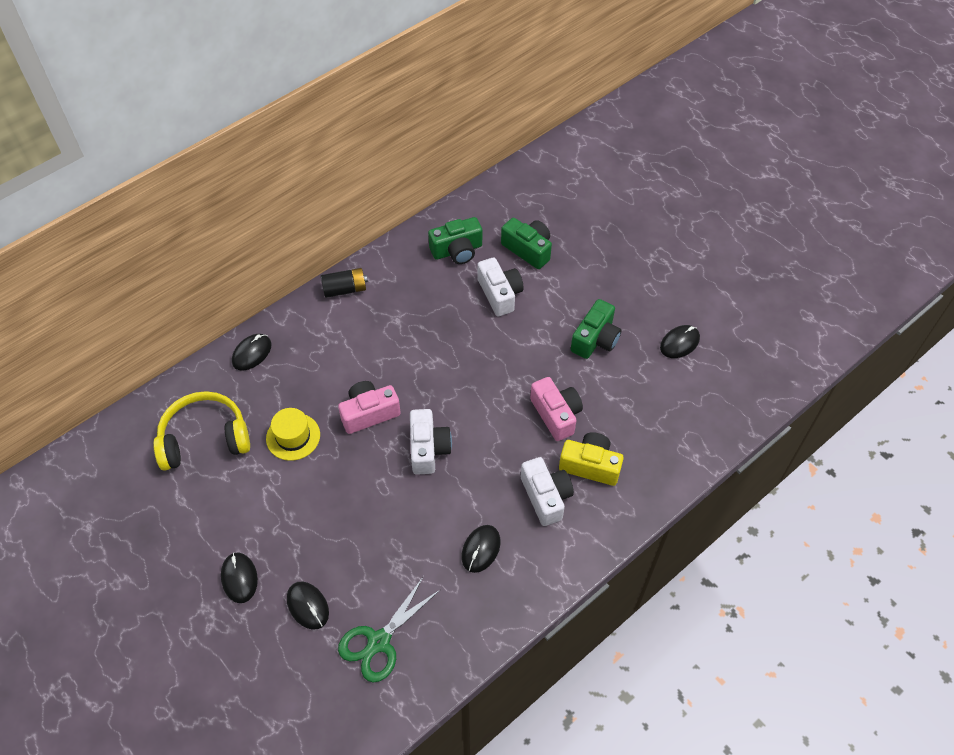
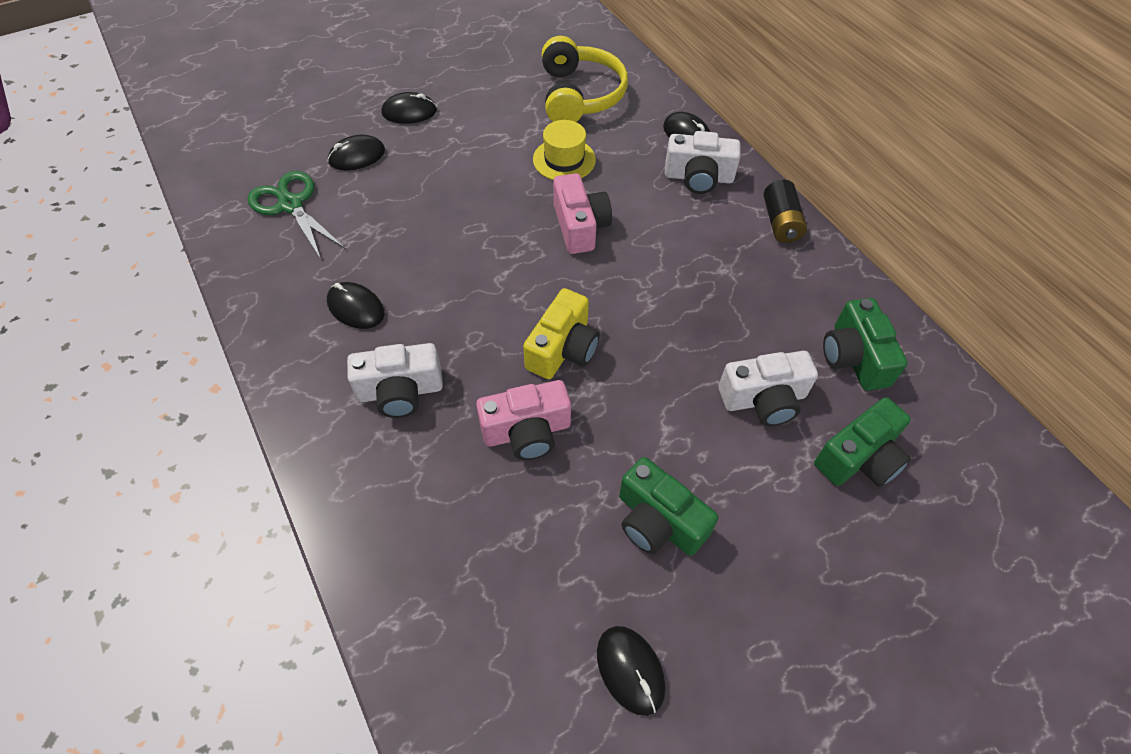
camera: 100 degrees right, 0 degrees up
(428, 449) = (513, 276): white camera -> white camera (698, 177)
(590, 465) = (429, 458): yellow camera -> yellow camera (563, 349)

